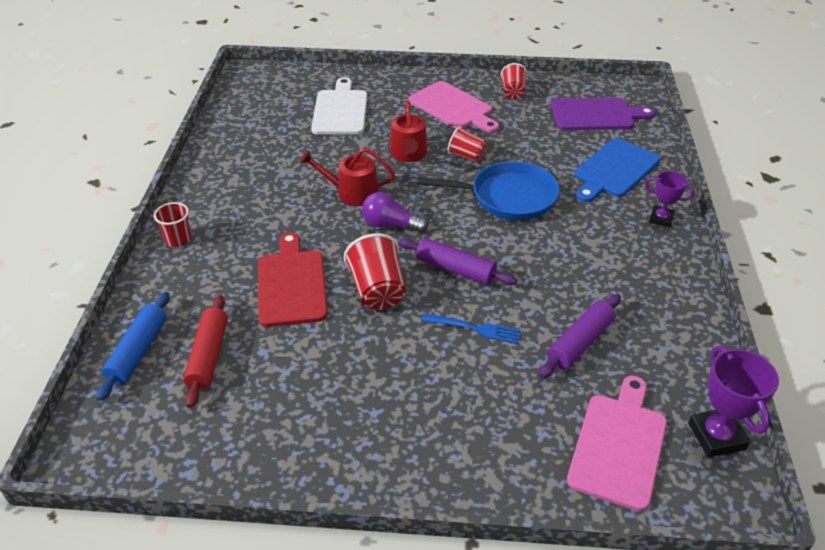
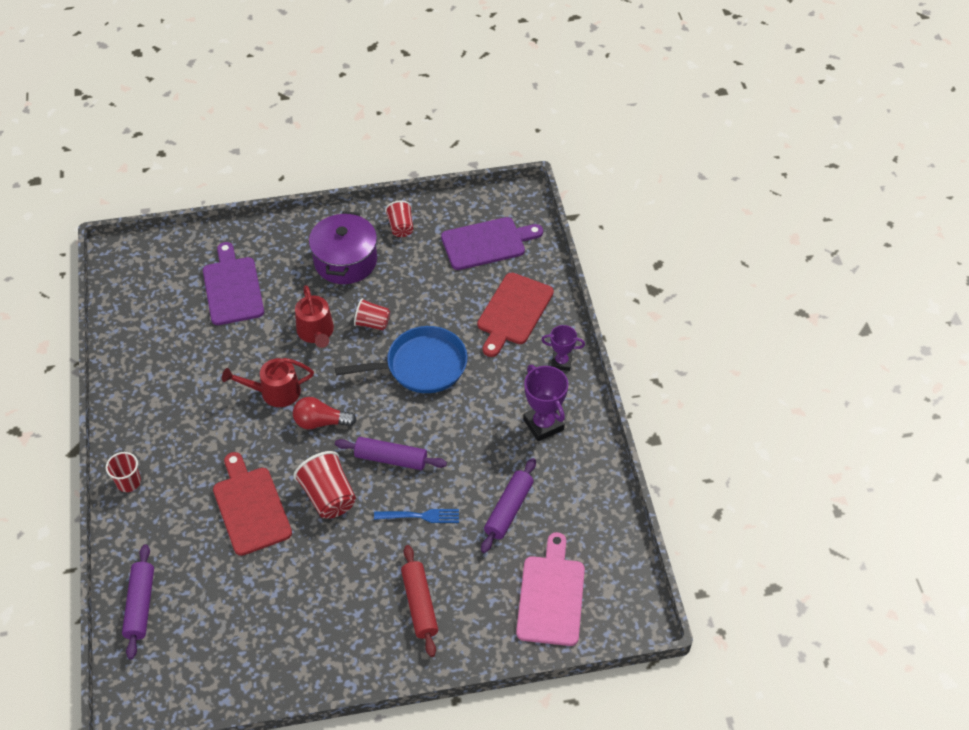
camera: 15 degrees left, 10 degrees up
(138, 351) = (140, 605): blue rolling pin -> purple rolling pin
(209, 356) = (203, 595): red rolling pin -> red rolling pin (420, 604)
(340, 110) = (232, 288): white cutting board -> purple cutting board
(390, 225) = (321, 422): purple light bulb -> red light bulb
(453, 107) = (345, 261): pink cutting board -> purple pot
(614, 170) = (513, 312): blue cutting board -> red cutting board
(716, 436) = (623, 570): purple trophy -> purple trophy (543, 424)

